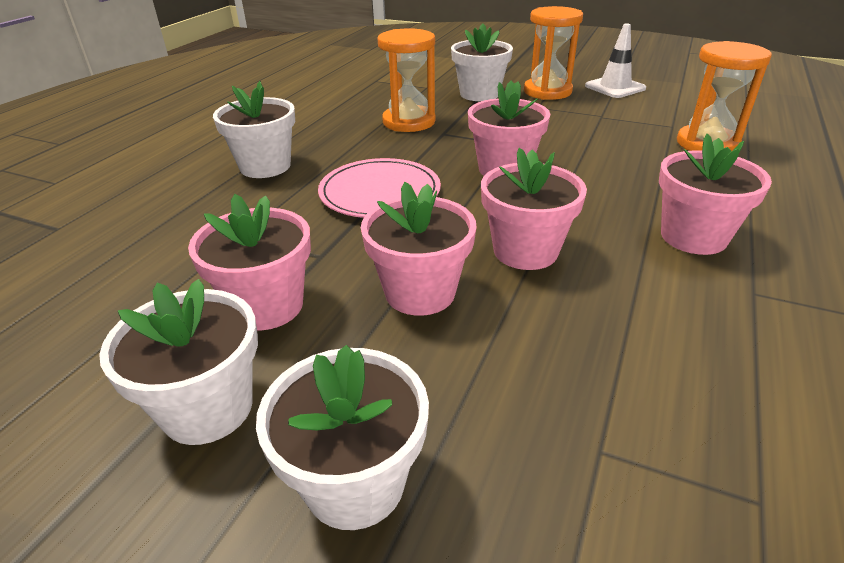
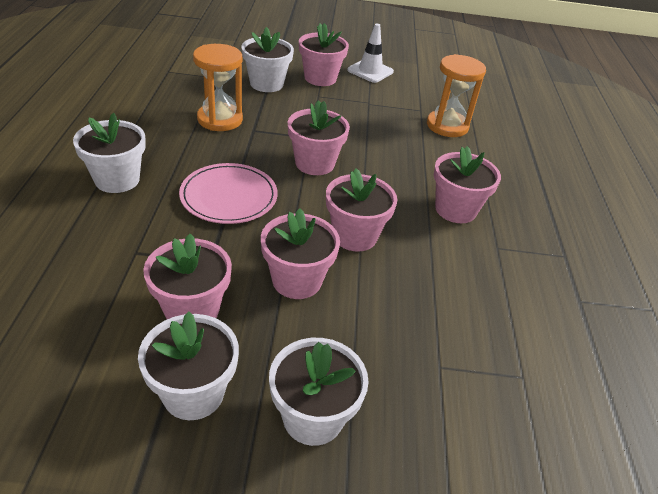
camera: 25 degrees left, 5 degrees up
(547, 91) = (320, 78): orange hourglass -> pink flower pot

